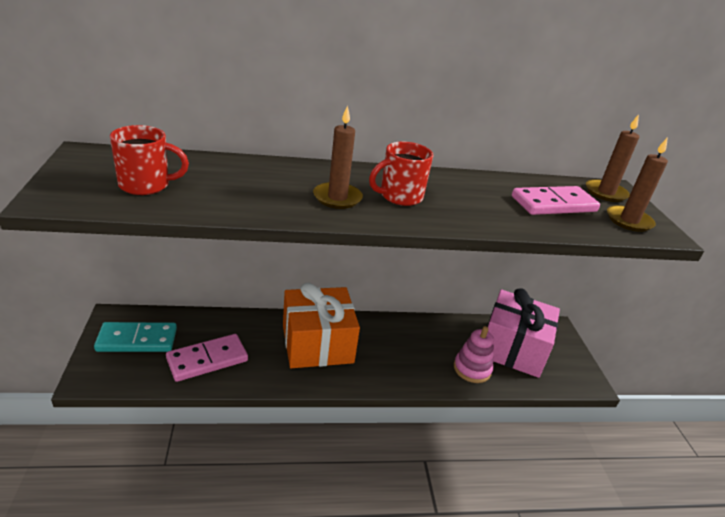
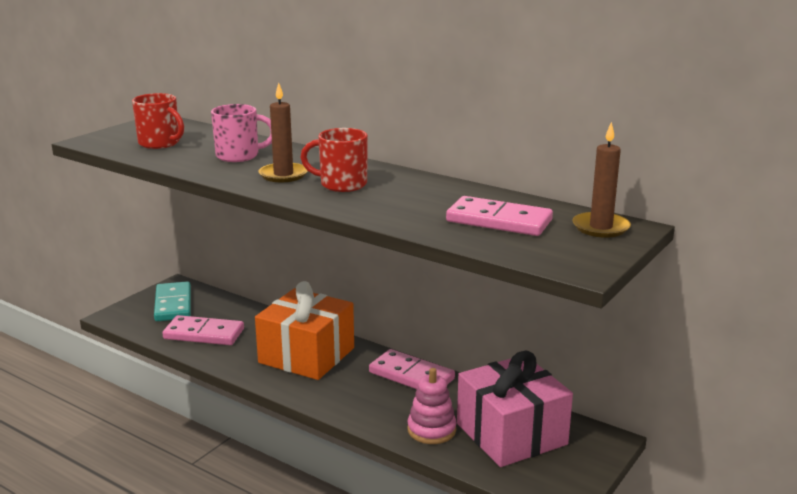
camera: 45 degrees right, 10 degrees down
(137, 340) = (173, 304): turquoise domino -> turquoise domino turned 45 degrees clockwise
(257, 184) = (239, 156): none -> pink mug
(406, 329) = (411, 376): none -> pink domino
(629, 221) = (562, 251): brown candle -> none

